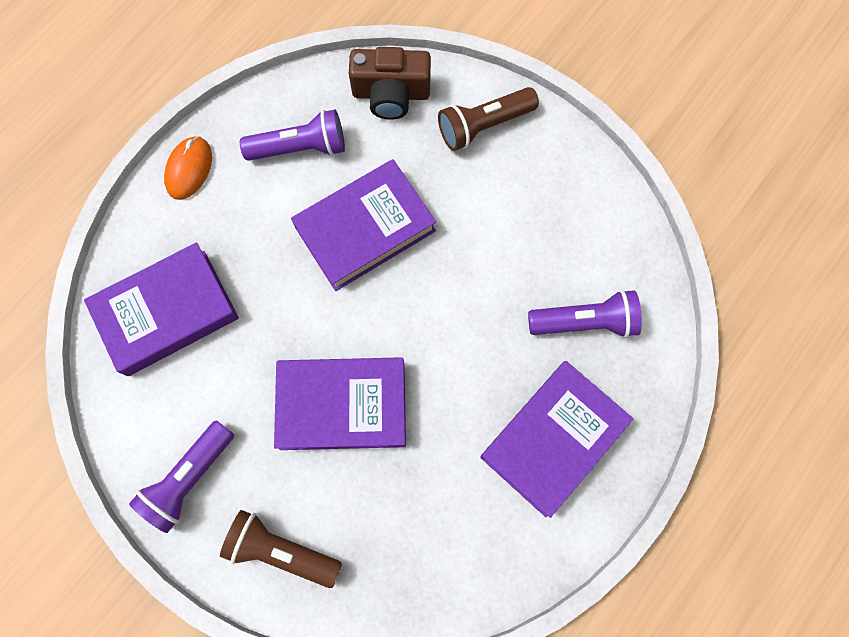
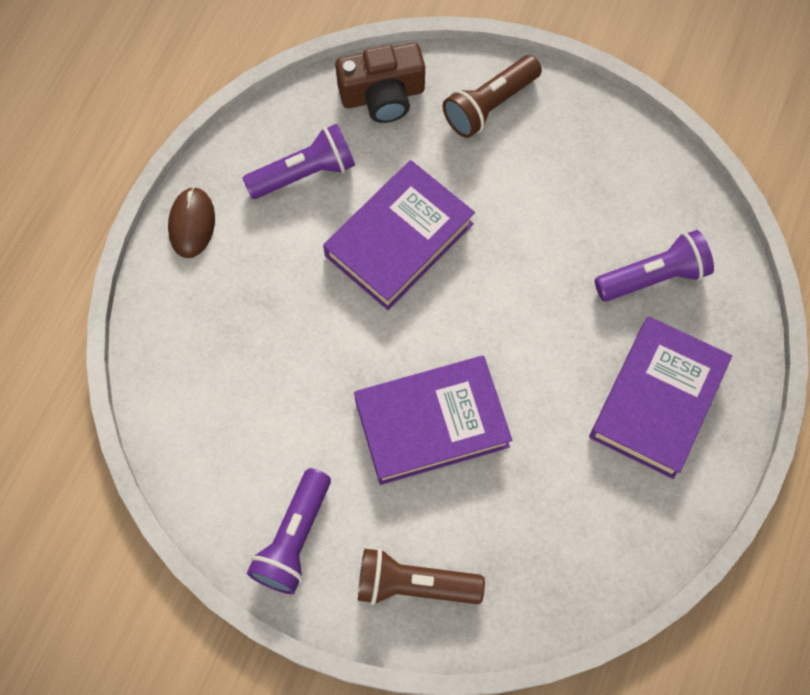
camera: 15 degrees left, 5 degrees down
(167, 312) = (215, 377): purple book -> none
(189, 169) = (192, 224): orange mouse -> brown mouse

